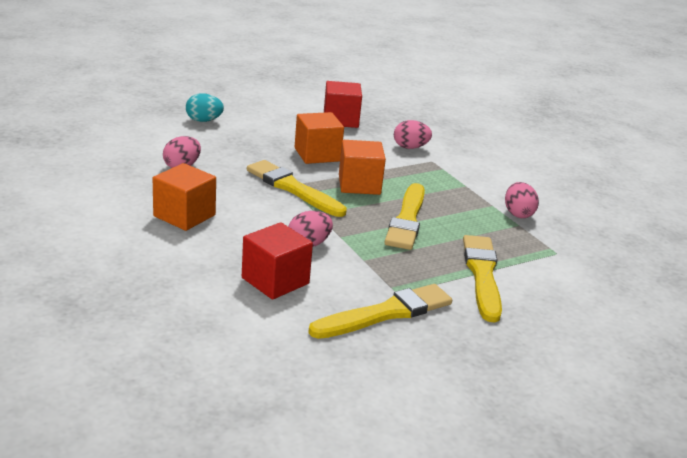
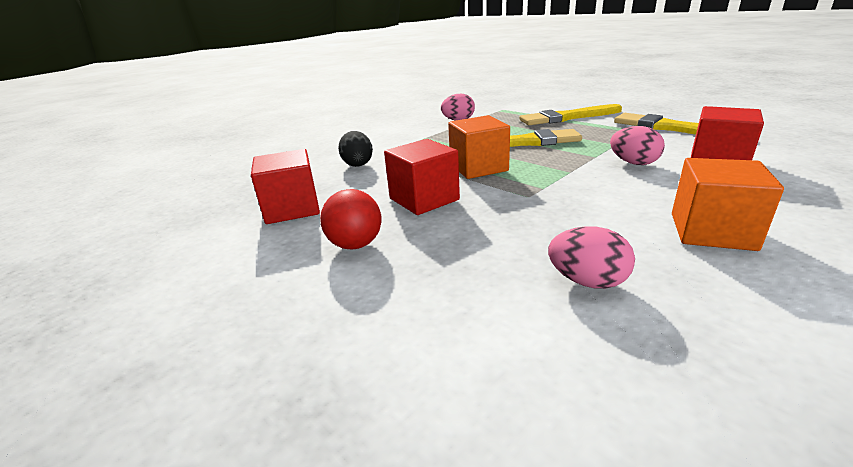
camera: 100 degrees left, 0 degrees up
(204, 121) = (366, 326): turquoise egg -> none
(275, 128) = (355, 245): none -> red ball
(293, 188) = (534, 192): yellow brush -> none
(317, 154) = (424, 199): orange cube -> red cube
(410, 147) = (357, 164): pink egg -> black egg

